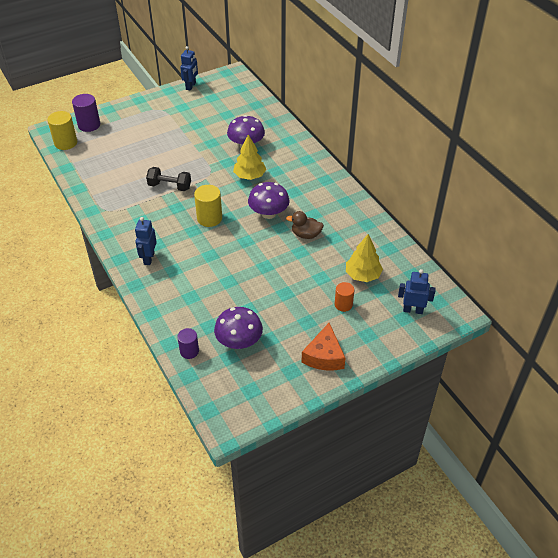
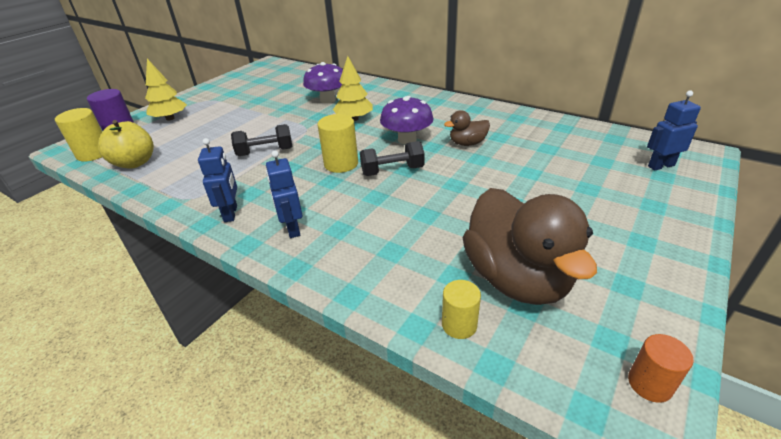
camera: 25 degrees left, 10 degrees down
(87, 163) = (135, 163): none -> yellow apple
(189, 351) = (459, 325): purple cylinder -> yellow cylinder
(191, 86) = (230, 78): blue robot -> blue robot (231, 213)
(236, 238) = (392, 171): none -> black dumbbell
(239, 341) = (516, 278): purple mushroom -> brown duck
(324, 356) = (641, 248): orange cheese -> none
(343, 304) = (587, 187): orange cylinder -> orange cylinder (649, 384)
(363, 275) = (569, 155): yellow tree -> yellow tree (170, 118)

